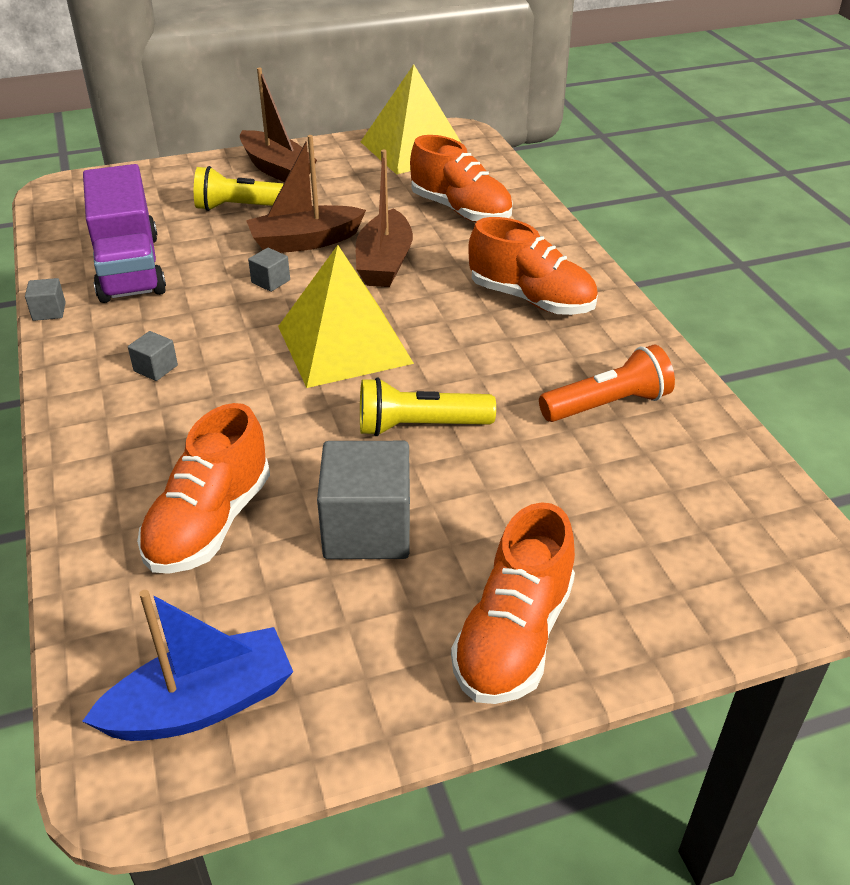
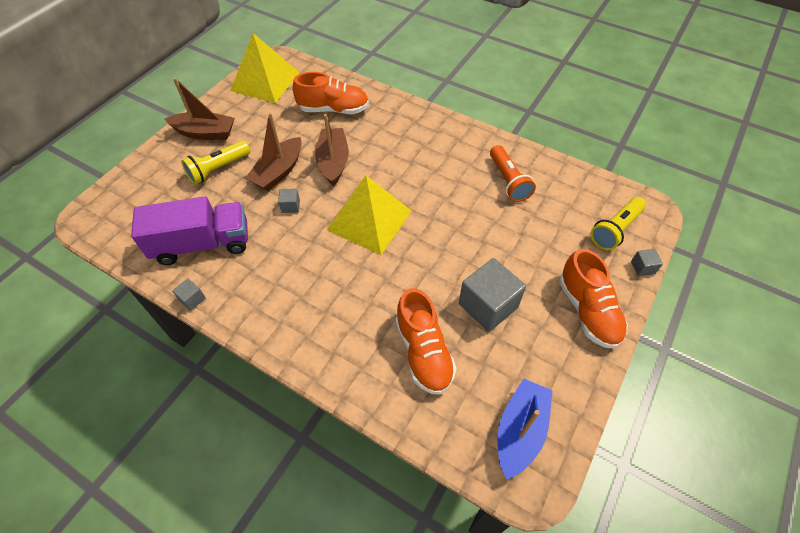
camera: 40 degrees left, 15 degrees up
(129, 267) = (202, 244): purple truck -> purple truck turned 45 degrees counterclockwise
(156, 368) = (296, 293): grey cube -> grey cube (642, 267)
(384, 263) = (333, 162): brown boat -> brown boat turned 150 degrees counterclockwise
(419, 426) = (451, 241): yellow flashlight -> yellow flashlight (615, 230)
(531, 299) = (422, 144): orange shoe -> none
(607, 404) = (508, 181): orange flashlight -> orange flashlight turned 135 degrees clockwise

